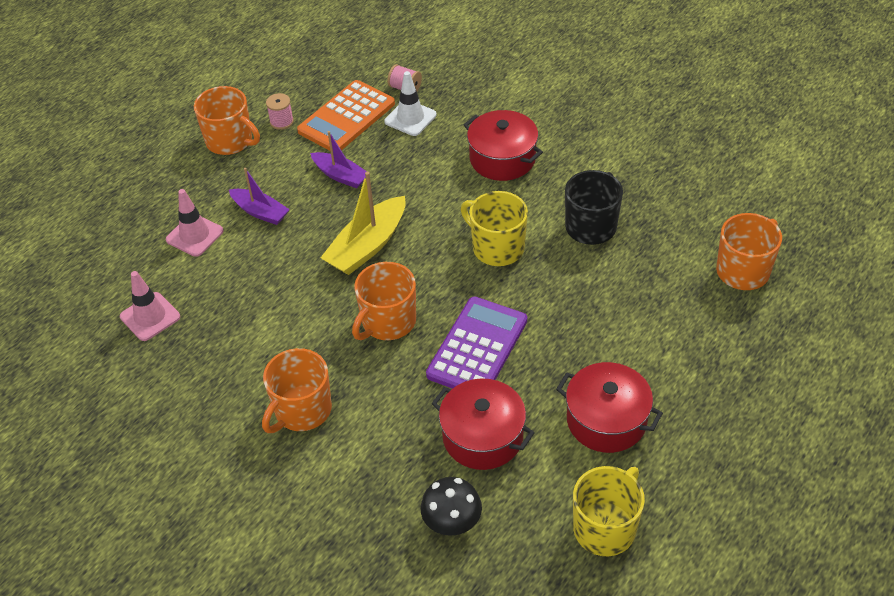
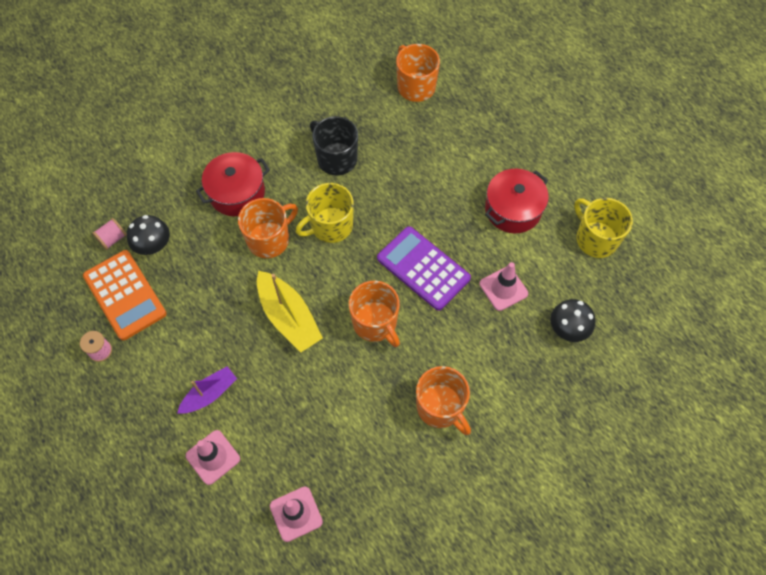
camera: 75 degrees left, 15 degrees up
(230, 141) = (102, 402): orange mug -> orange mug (269, 239)
(340, 175) = (196, 318): purple boat -> none
(410, 118) = (153, 245): white traffic cone -> black mushroom
(483, 436) = (503, 288): red pot -> pink traffic cone

